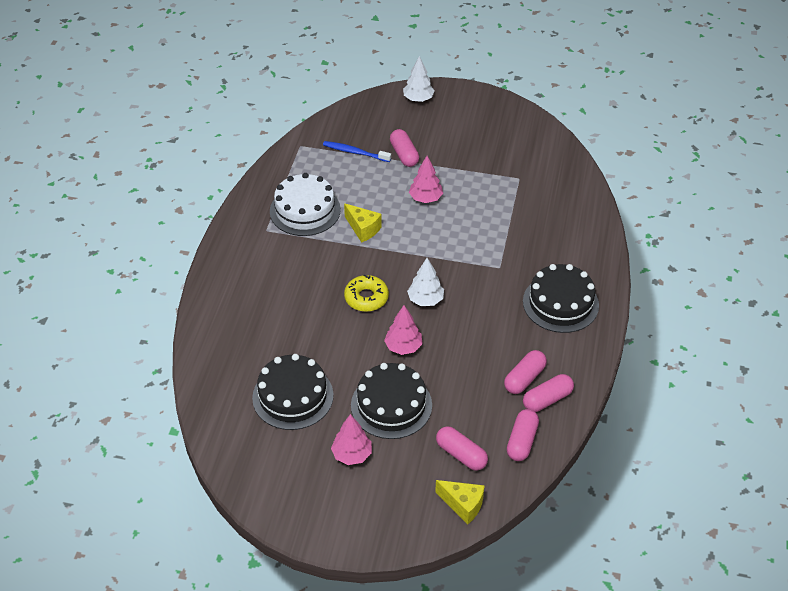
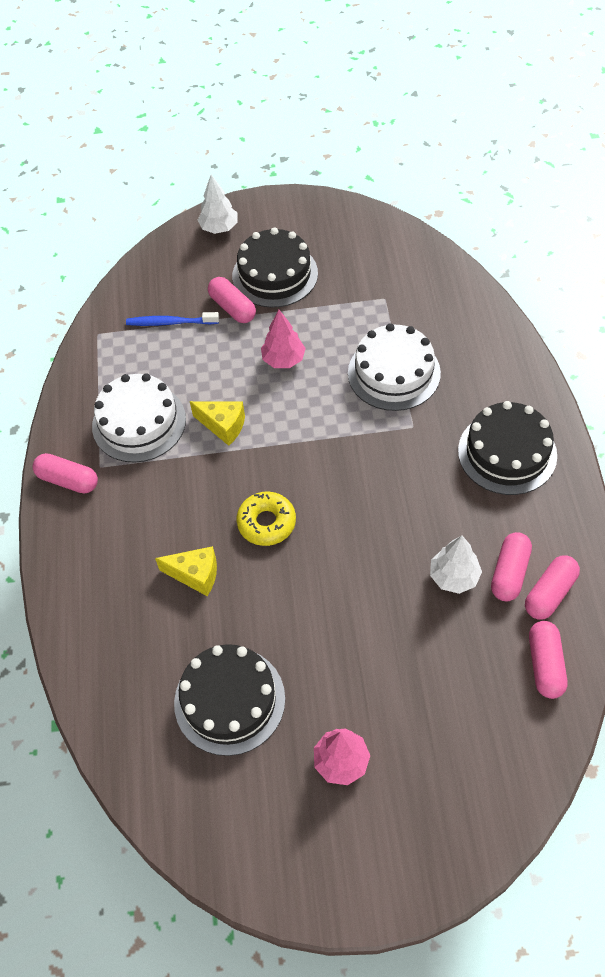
camera: 15 degrees left, 10 degrees up
(391, 405) = (361, 669): black cake -> black cake (275, 274)
(403, 347) = (342, 578): pink tree -> none
(425, 300) = (342, 501): white tree -> white tree (454, 576)
(461, 454) = (479, 711): pink capsule -> pink capsule (68, 480)
(463, 505) = (513, 786): yellow cheese -> yellow cheese (195, 575)
(502, 229) = (394, 373): none -> white cake

